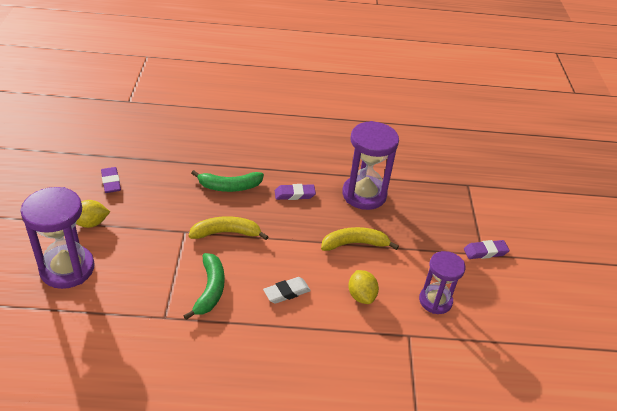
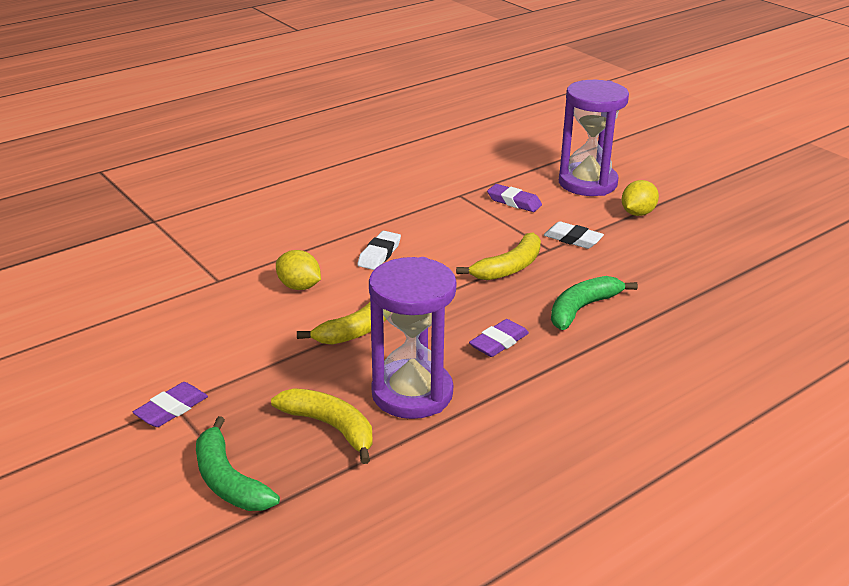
camera: 145 degrees right, 10 degrees down
(111, 182) = (695, 247): purple eraser -> purple eraser (514, 202)
(160, 229) = (573, 239): none -> white eraser
(210, 289) = (452, 224): green banana -> green banana (228, 481)
(415, 201) = (330, 427): none -> yellow banana
(435, 301) = (208, 321): purple hourglass -> none

